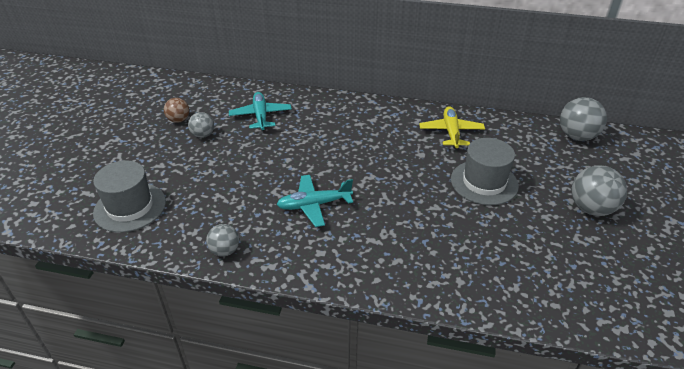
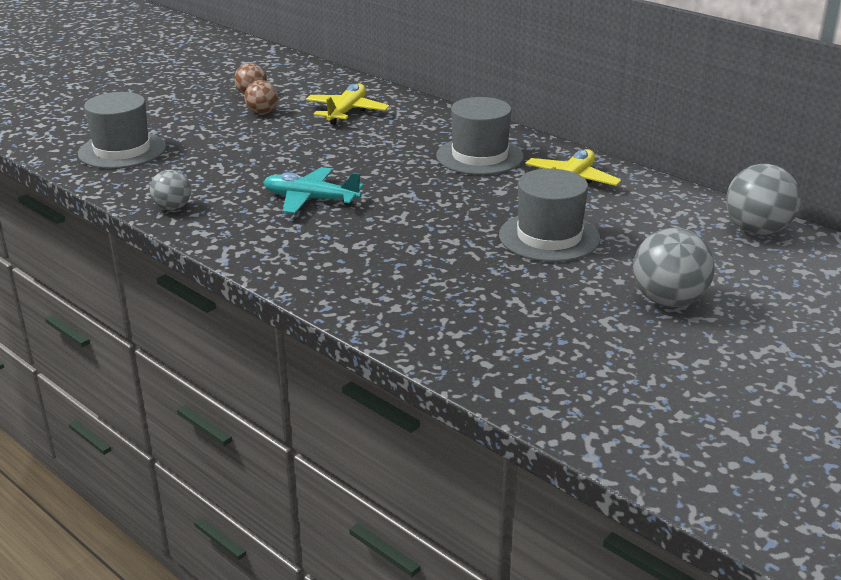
camera: 30 degrees right, 10 degrees down
(203, 135) = (262, 113): grey ball -> brown ball
(261, 116) = (347, 112): turquoise plane -> yellow plane
(381, 128) = (479, 156): none -> grey hat

